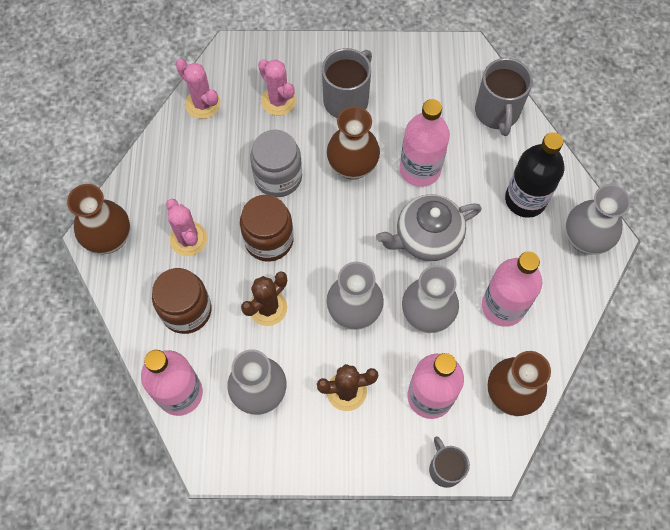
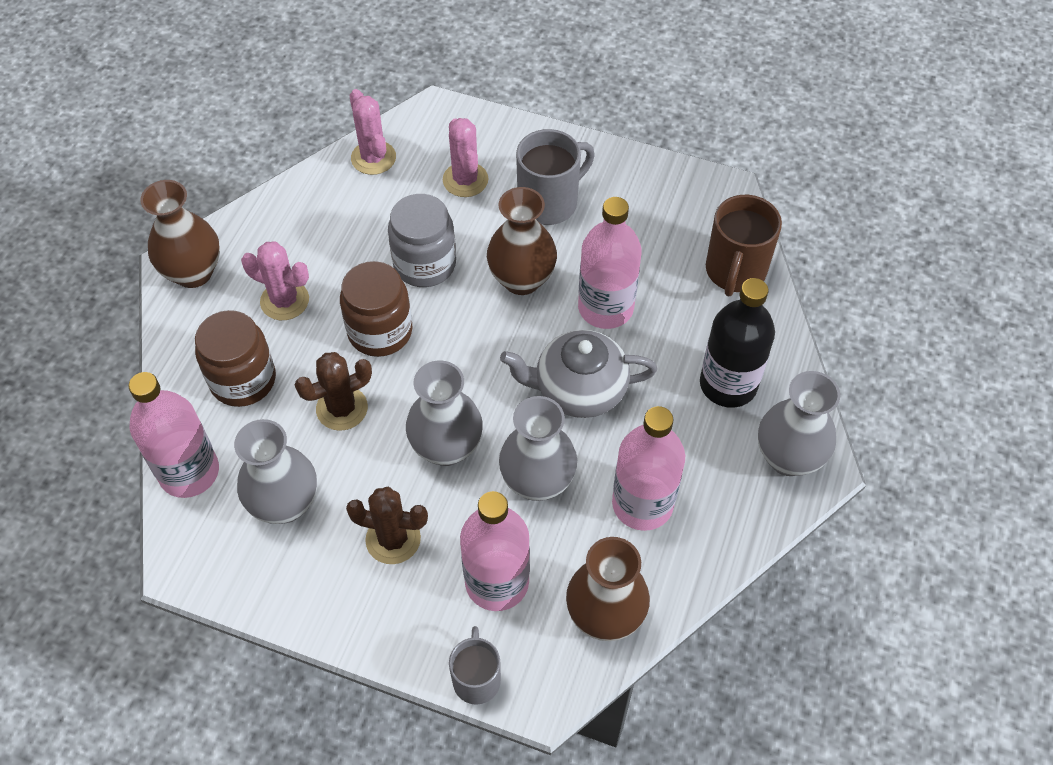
camera: 20 degrees right, 10 degrees down
(188, 239) = (284, 301): pink cactus -> pink cactus turned 60 degrees counterclockwise
(497, 112) = (735, 271): grey mug -> brown mug

